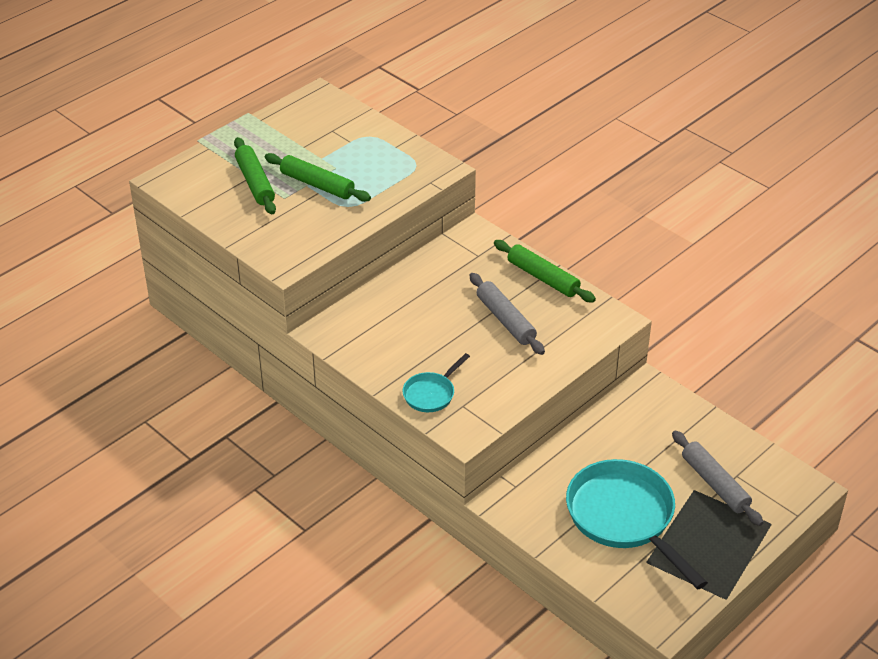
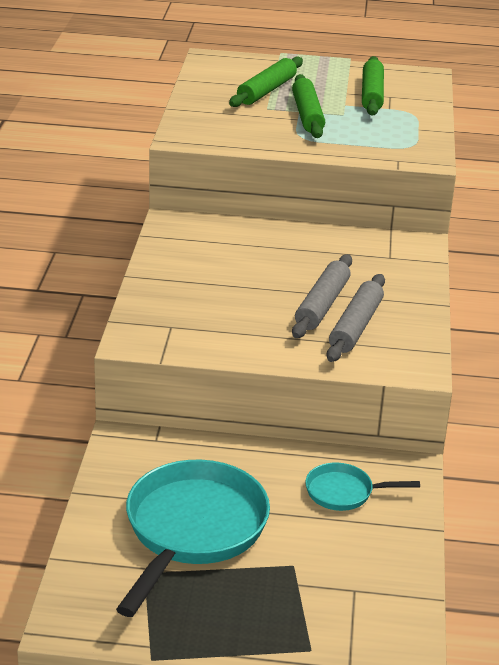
camera: 50 degrees right, 10 degrees down
(431, 393) = (165, 304): turquoise pan -> turquoise pan (344, 492)
(543, 278) = (414, 303): green rolling pin -> green rolling pin (372, 94)
(715, 484) = (321, 578): grey rolling pin -> grey rolling pin (356, 326)

